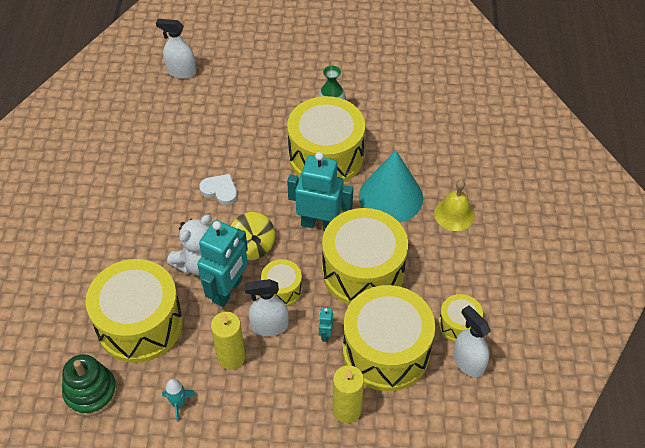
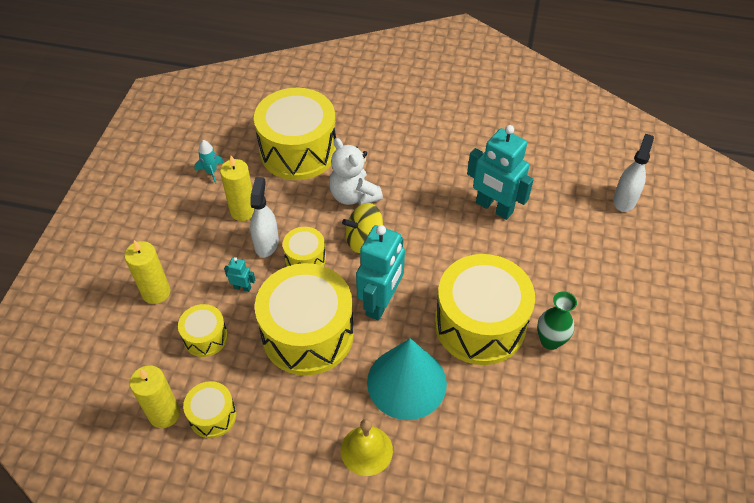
camera: 100 degrees right, 0 degrees up
(91, 392) = (243, 118): green stacking toy -> none
(220, 190) = (443, 220): white heart -> none
(228, 291) = (316, 215): turquoise robot -> turquoise robot (494, 208)
(386, 351) = (205, 337): yellow drum -> yellow drum, size x0.48
(468, 362) = (164, 414): white spray bottle -> yellow candle

